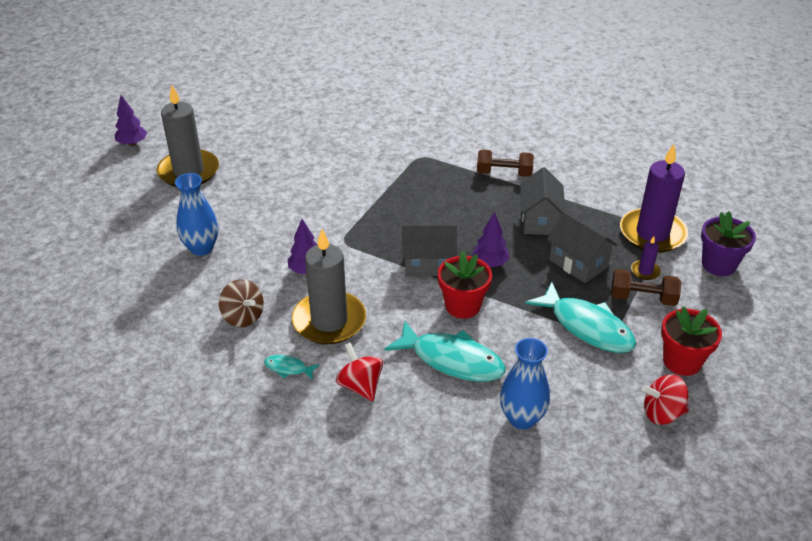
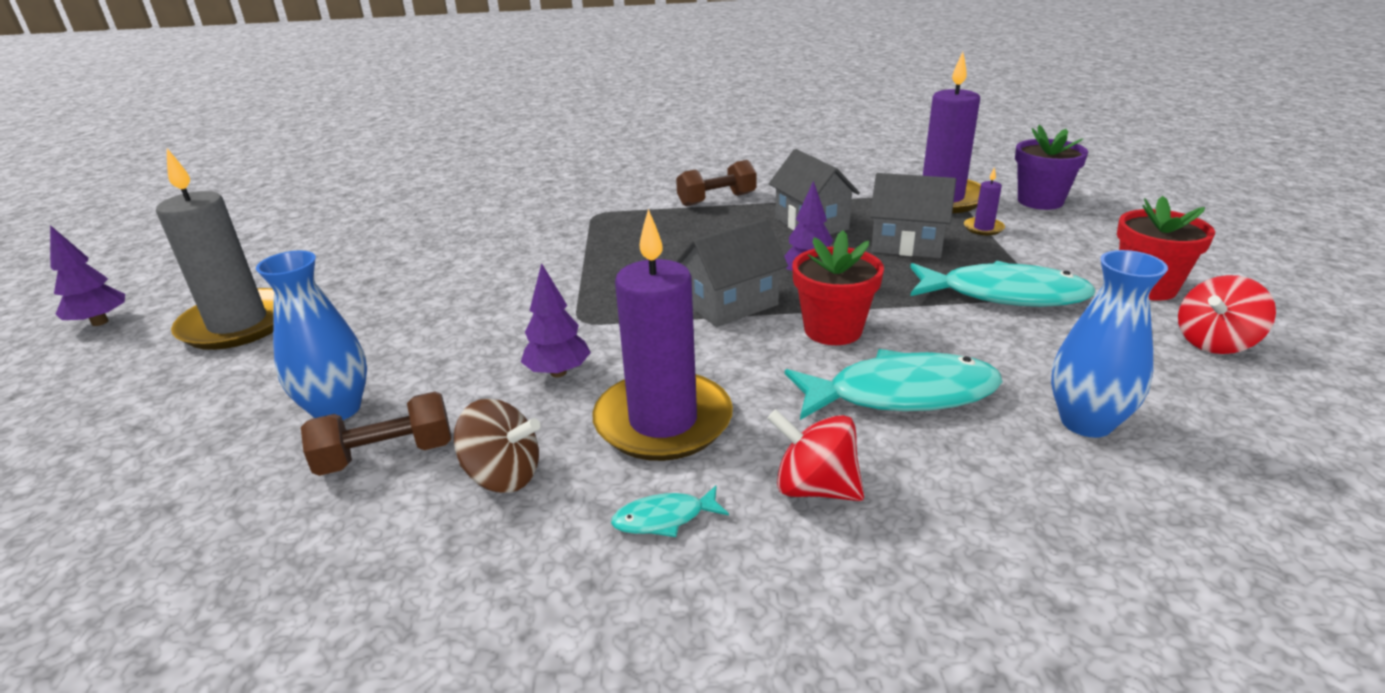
camera: 30 degrees left, 10 degrees down
(329, 321) = (663, 421): grey candle -> purple candle
(643, 298) = (1017, 250): brown dumbbell -> brown dumbbell (386, 455)

